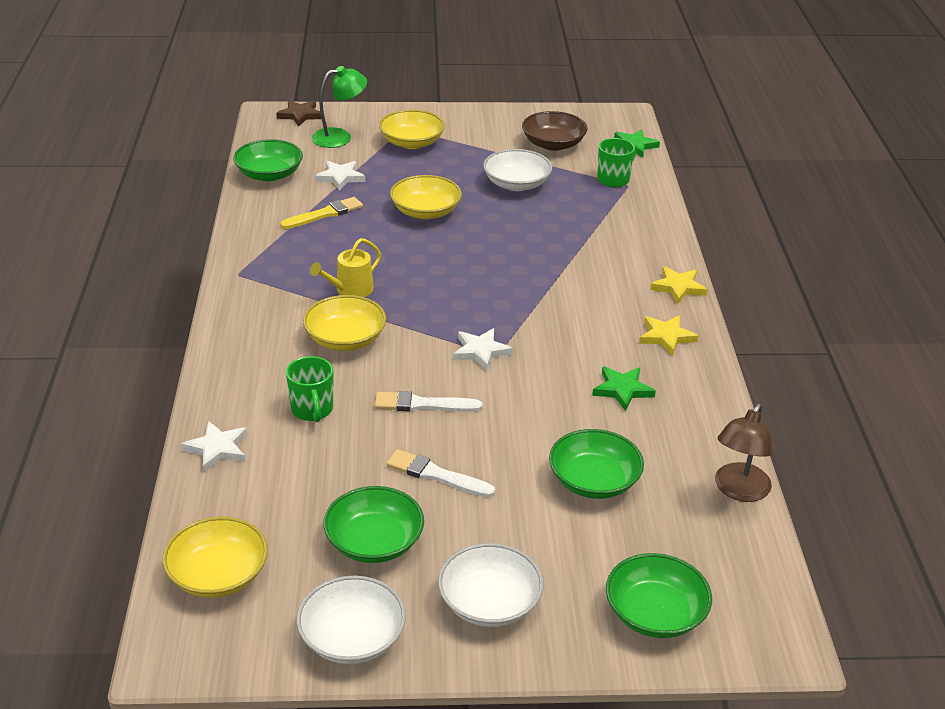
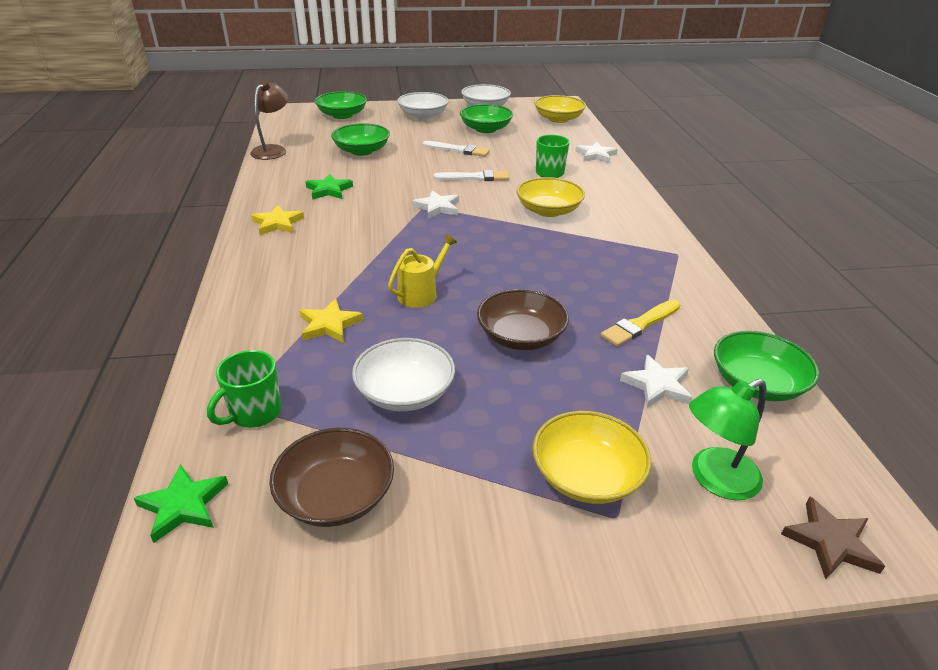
camera: 175 degrees right, 0 degrees up
(350, 290) = (564, 246): yellow watering can -> yellow watering can (421, 293)
(425, 211) = (521, 336): yellow bowl -> brown bowl
(678, 287) = (243, 264): yellow star -> yellow star (329, 325)

